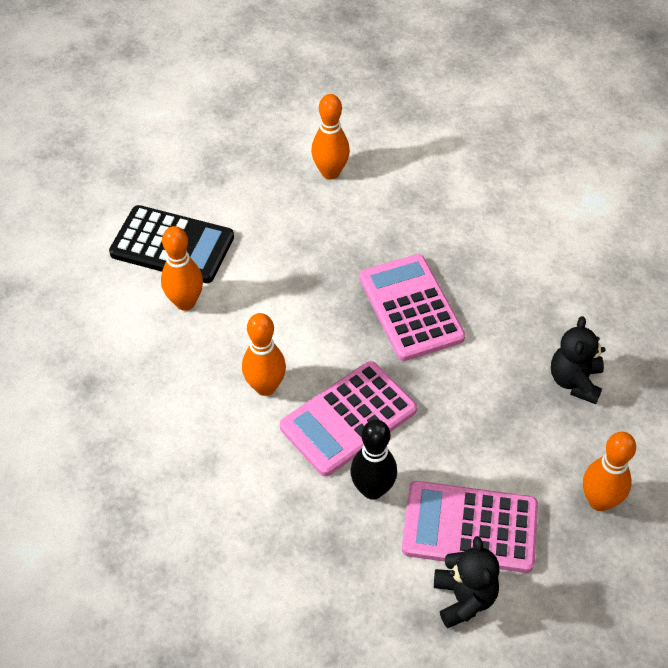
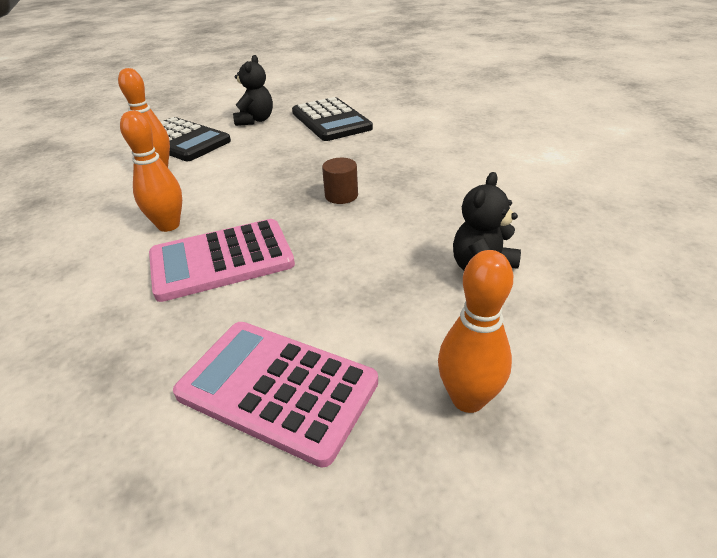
camera: 20 degrees right, 15 degrees down
(330, 172) = (331, 120): orange bowling pin -> black calculator
(372, 489) = (195, 323): black bowling pin -> none
(411, 308) = (341, 195): pink calculator -> brown cylinder
(464, 598) = (210, 478): black teddy bear -> black teddy bear (255, 120)

